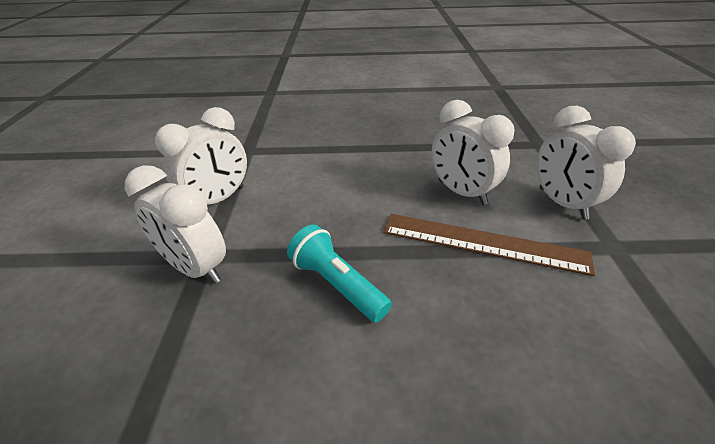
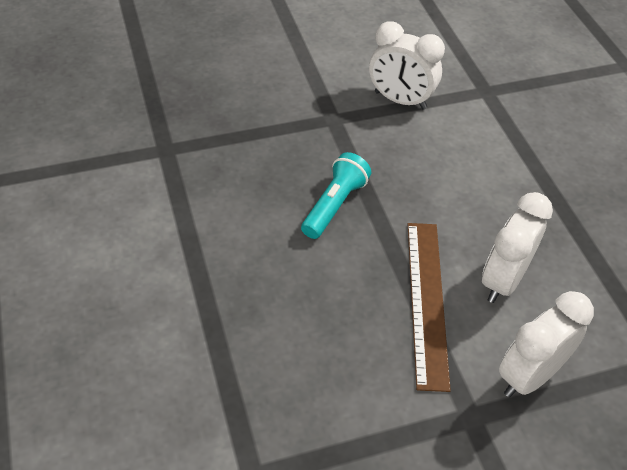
camera: 70 degrees right, 10 degrees up
(196, 268) = (318, 119): white clock -> none

